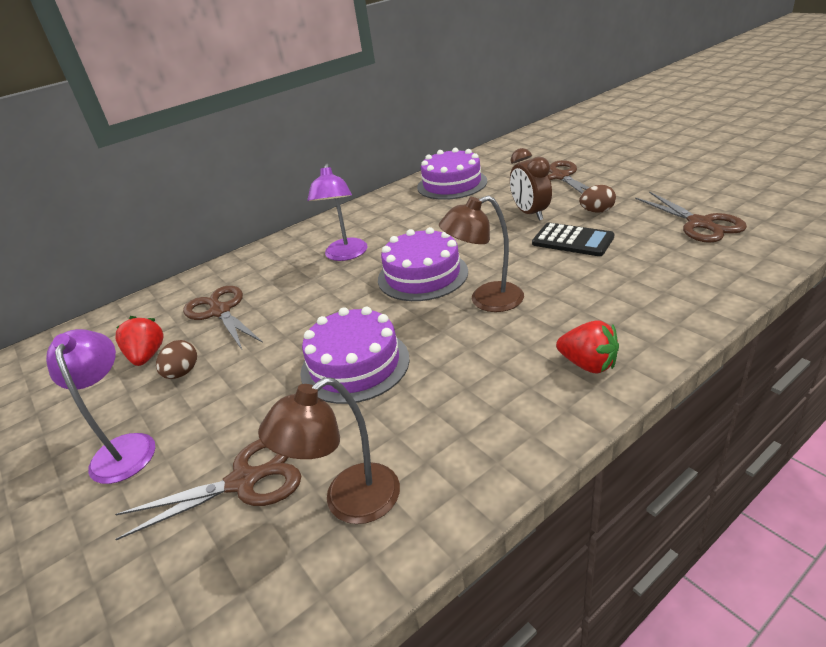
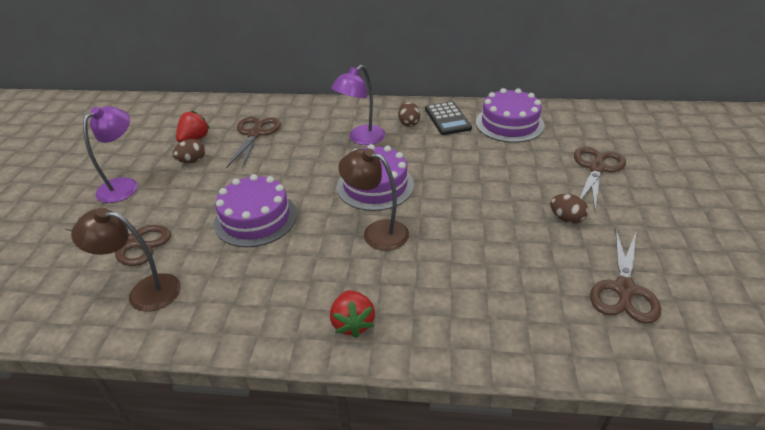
camera: 40 degrees right, 5 degrees up
(368, 224) = (409, 123): none -> brown egg
(530, 213) = (516, 186): brown clock -> none
(572, 240) = (504, 230): black calculator -> black calculator (447, 119)

